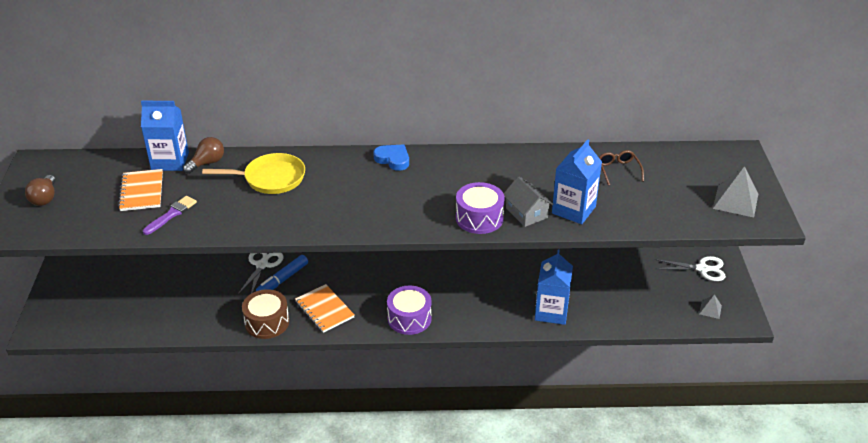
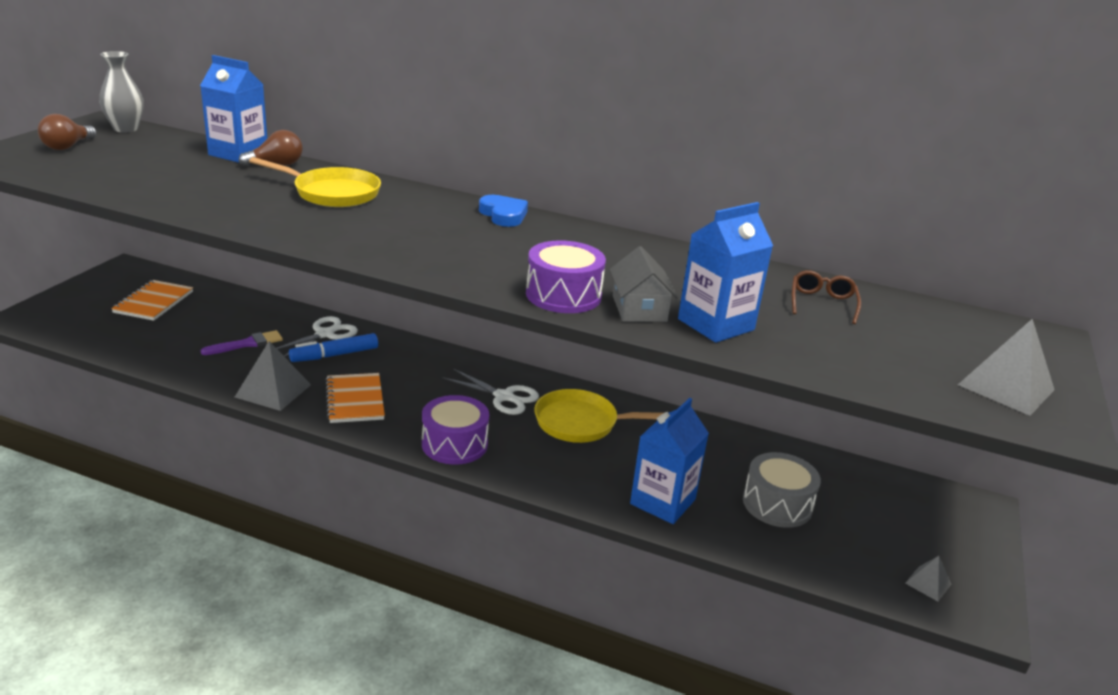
camera: 20 degrees right, 10 degrees down
(62, 163) = (126, 129): none -> grey vase
(142, 191) = (174, 167): orange notebook -> orange notebook (153, 302)
(171, 214) = (179, 191): purple brush -> purple brush (246, 344)
(267, 322) = (273, 390): brown drum -> grey pyramid
(473, 274) = (581, 423): none -> yellow pan
(612, 289) = (777, 504): none -> grey drum
(702, 269) = (941, 524): white scissors -> white scissors (503, 397)

